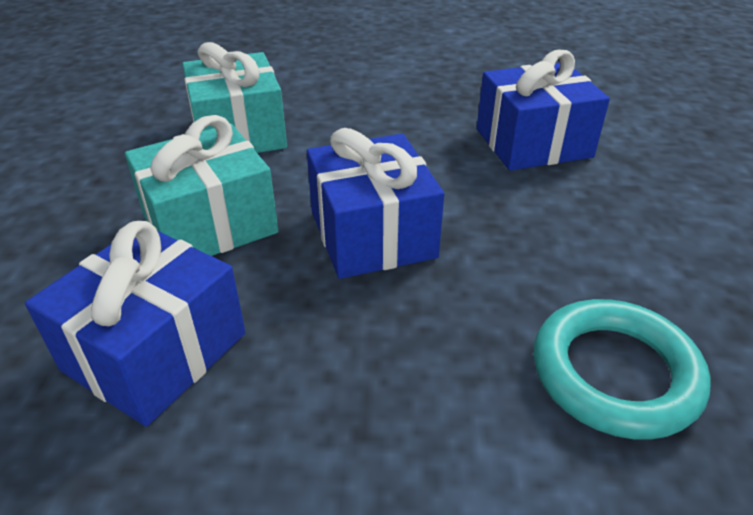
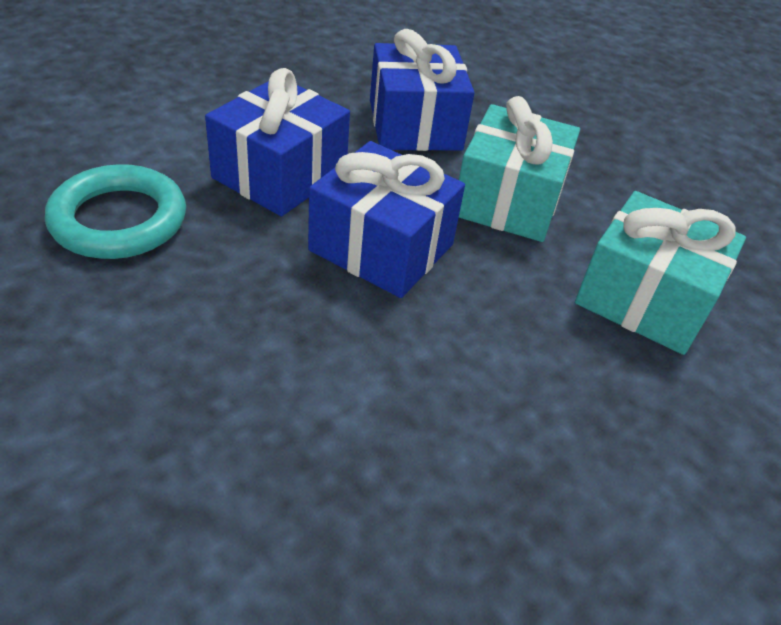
camera: 135 degrees right, 5 degrees up
(533, 143) = (328, 474): blue gift -> blue gift (280, 174)

